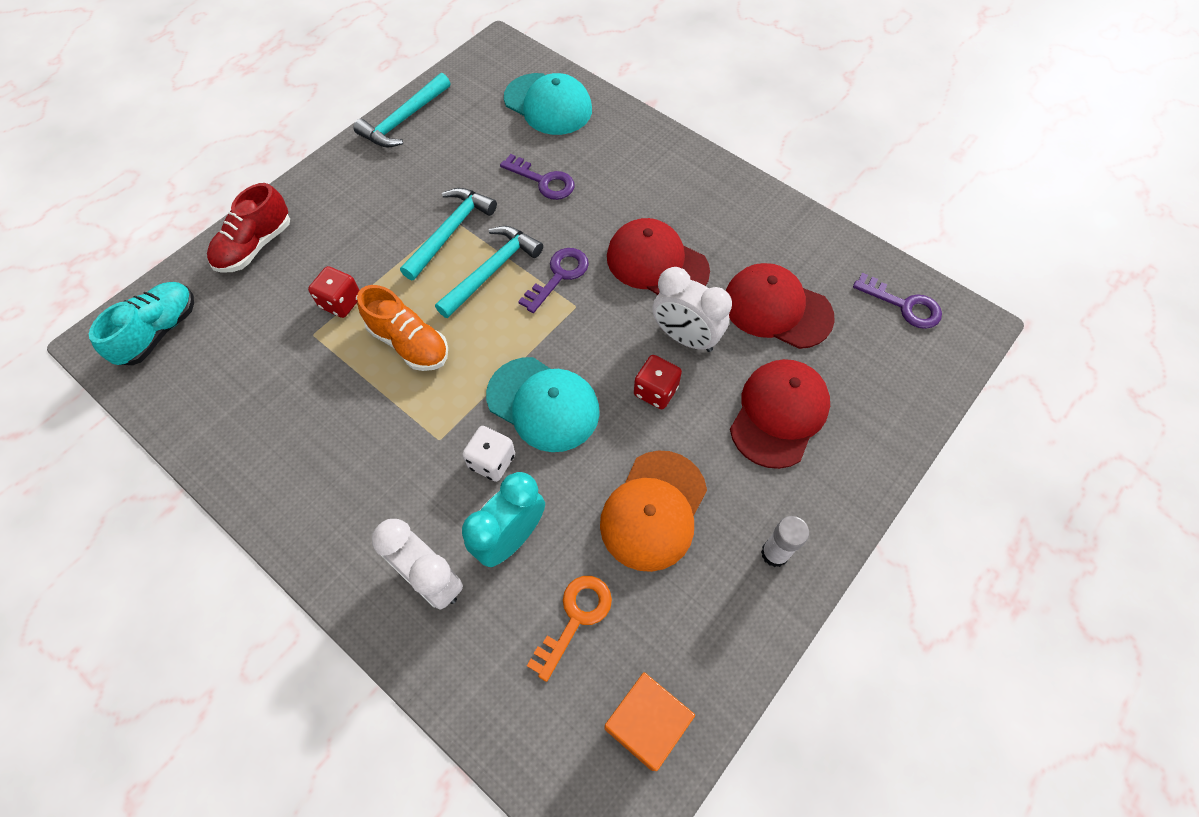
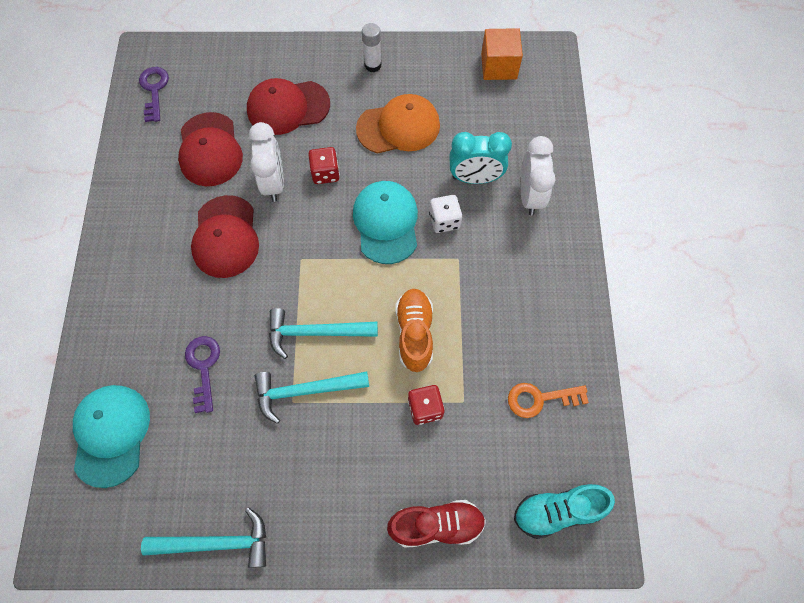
camera: 130 degrees left, 5 degrees up
(559, 276) = (285, 287): purple key -> none
(575, 618) = (484, 122): orange key -> orange key (540, 399)

